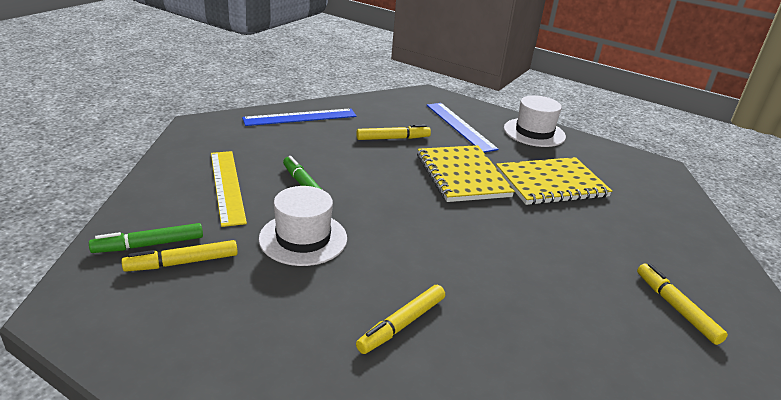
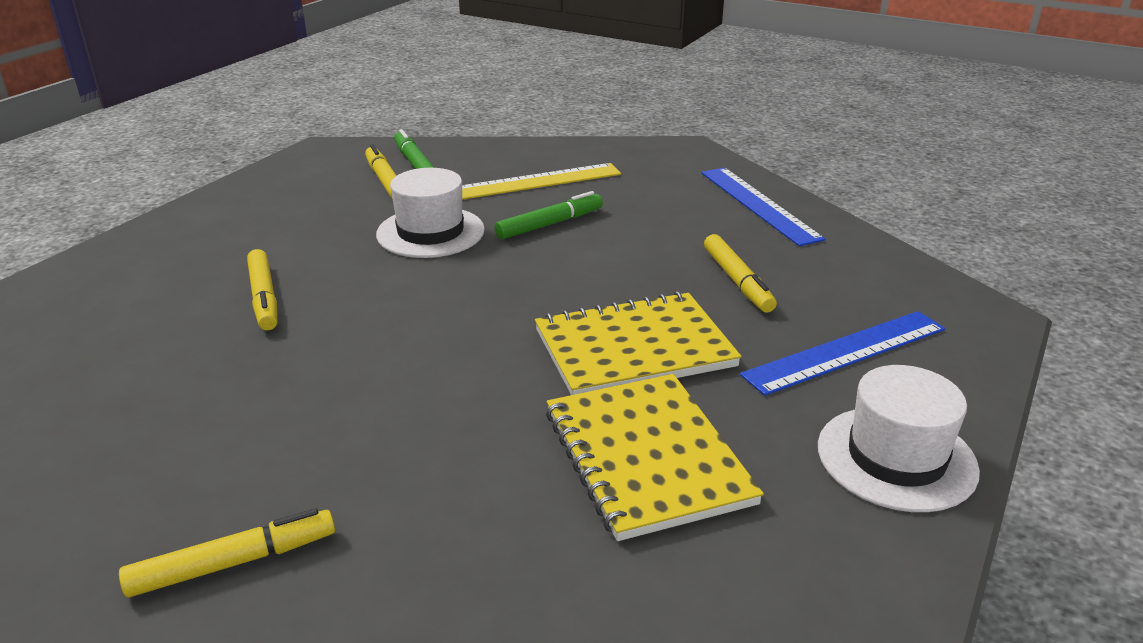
camera: 90 degrees right, 0 degrees up
(402, 324) = (264, 297): yellow marker -> yellow marker turned 150 degrees counterclockwise

